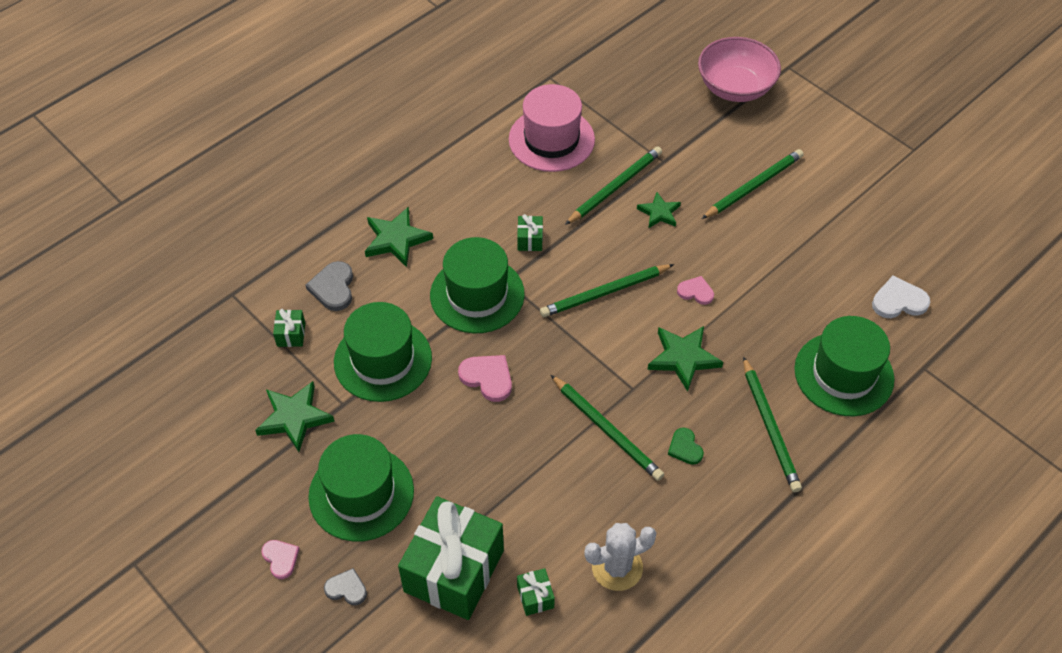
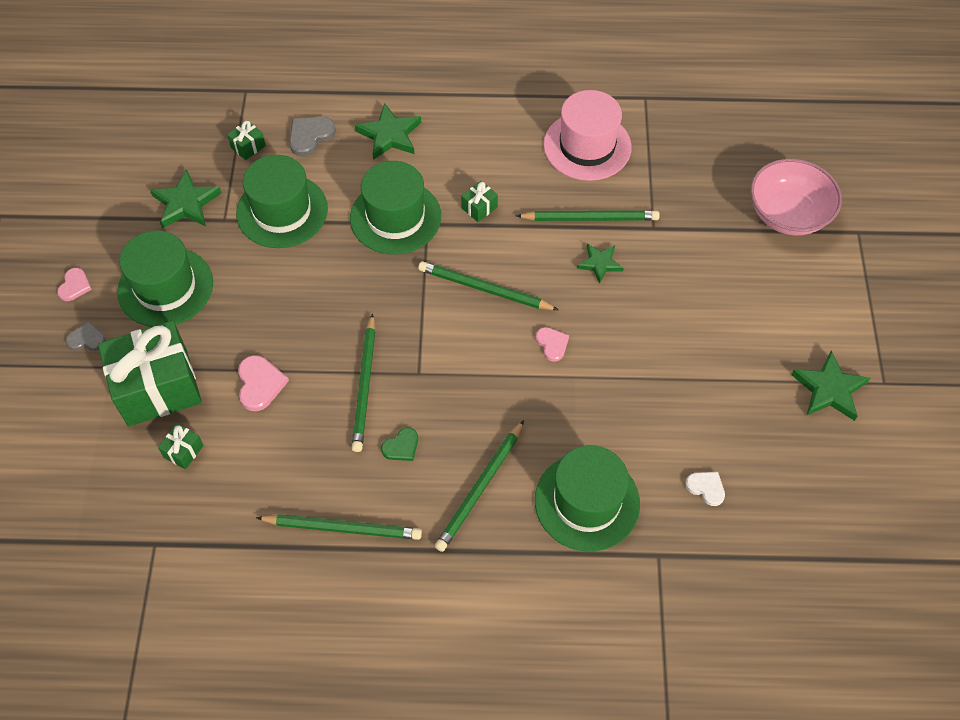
camera: 45 degrees right, 5 degrees up
(346, 588) = (87, 339): grey heart -> grey heart turned 60 degrees counterclockwise
(487, 378) = (332, 280): pink heart -> pink heart (260, 384)
(617, 567) = (255, 482): white cactus -> none
(683, 358) = (481, 383): green star -> green star (829, 389)
(685, 448) = (401, 446): green heart -> green heart turned 150 degrees counterclockwise
(753, 186) = (702, 302): green pencil -> green pencil (342, 528)
(898, 301) = (706, 488): white heart -> white heart, size x0.66

